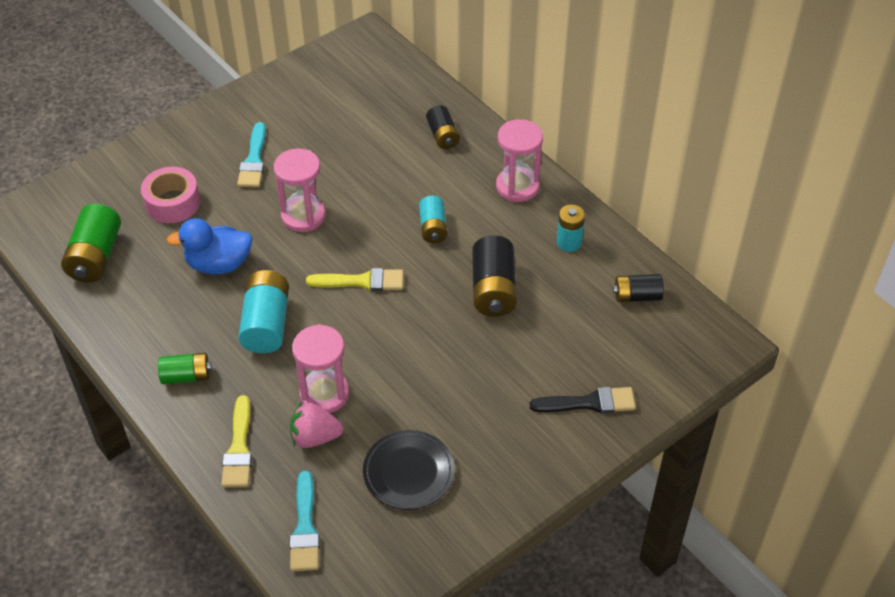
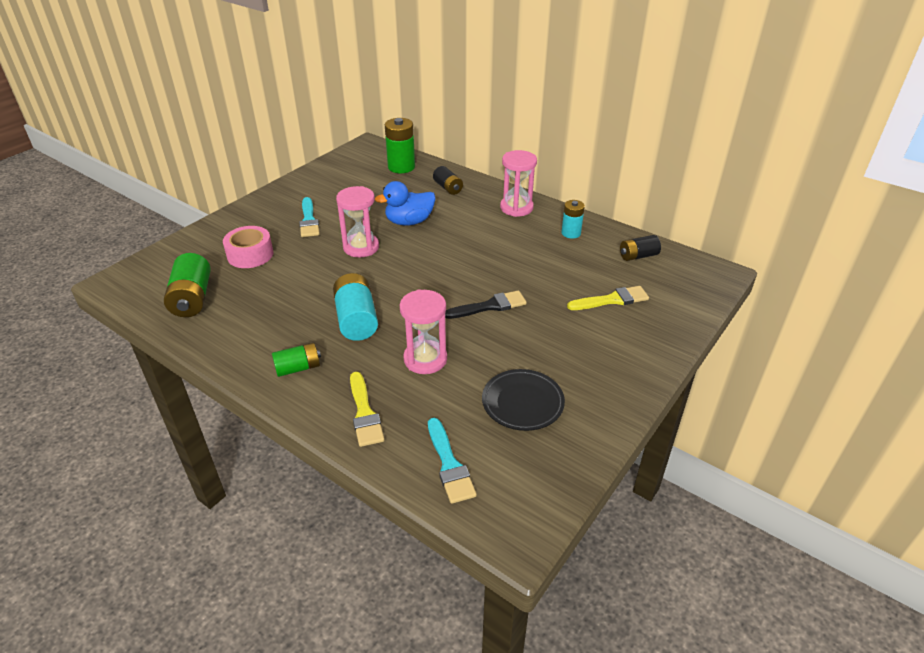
camera: 15 degrees left, 10 degrees down
(219, 264) = (302, 287): blue duck -> blue duck (409, 222)
(315, 437) = (430, 392): pink strawberry -> none
(362, 281) = (424, 280): yellow brush -> yellow brush (612, 300)
(395, 87) = (401, 167): none -> green battery
(433, 228) = (465, 239): turquoise battery -> none
(493, 289) = (530, 269): black battery -> none
(589, 403) = (642, 327): black brush -> black brush (489, 306)

